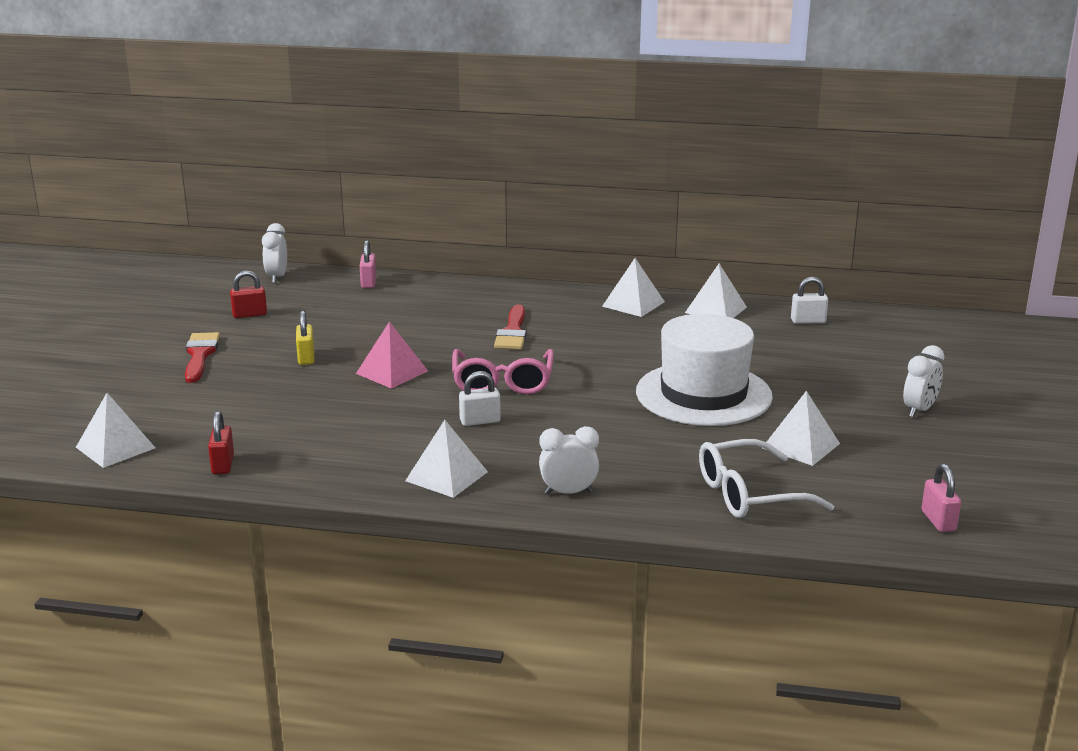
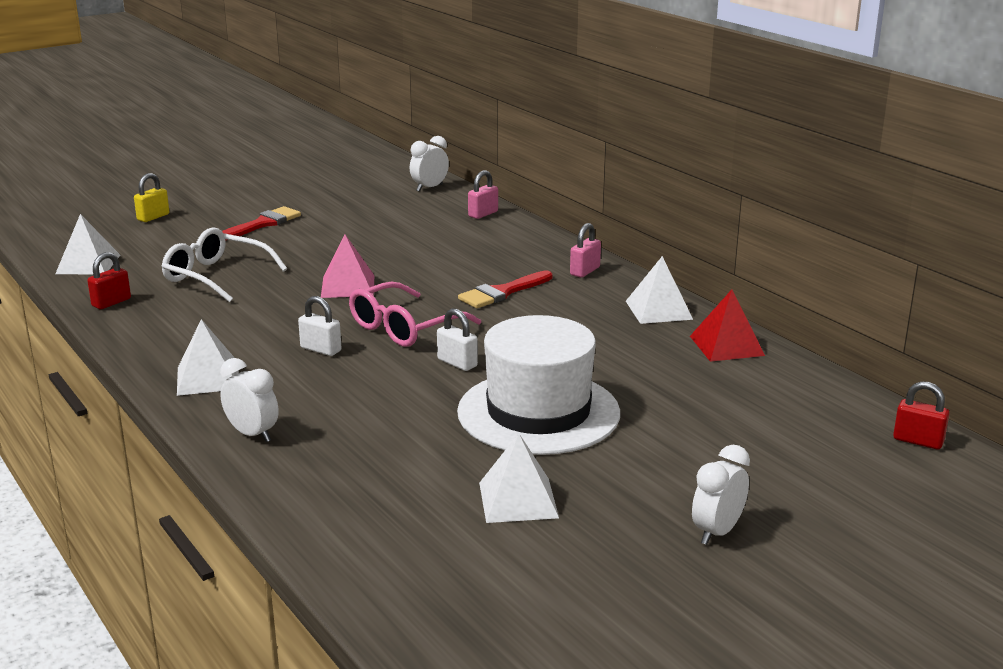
camera: 45 degrees right, 0 degrees up
(249, 314) = (353, 208): red padlock -> red padlock (918, 441)
(306, 358) = (318, 252): yellow padlock -> yellow padlock (153, 217)
(716, 310) = (727, 345): white pyramid -> red pyramid
(749, 494) = (375, 514): white glasses -> white glasses (216, 276)
(808, 321) = (800, 394): white padlock -> white padlock (457, 363)
(919, 410) = (717, 532): white clock -> white clock turned 135 degrees clockwise
(938, 521) = (479, 642): pink padlock -> pink padlock (585, 271)

